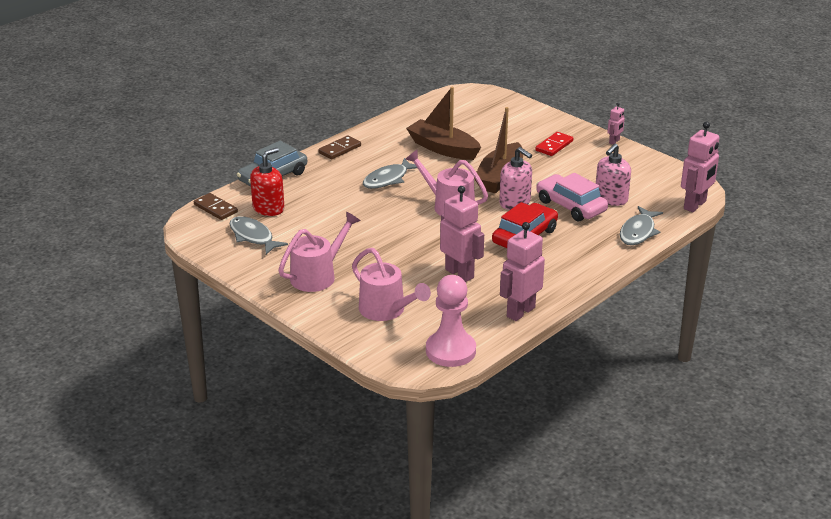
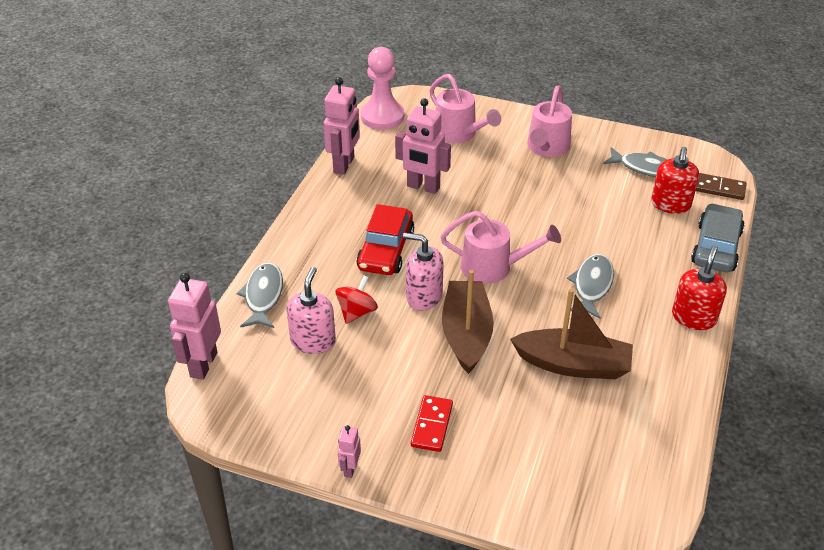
camera: 155 degrees right, 10 degrees up
(340, 149) = (694, 317): brown domino -> red soap dispenser
(387, 310) = (459, 134): pink watering can -> pink watering can turned 150 degrees counterclockwise
(570, 206) = (357, 312): pink car -> red spinning top

